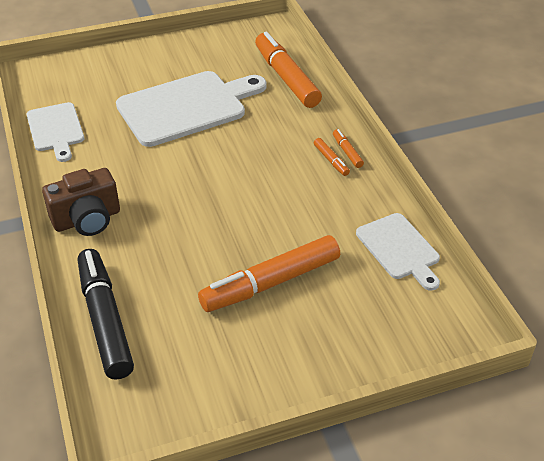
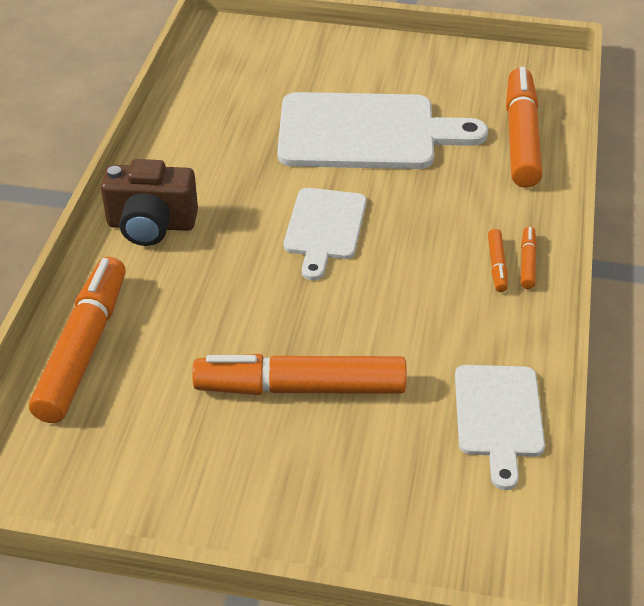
camera: 30 degrees right, 0 degrees up
(56, 129) = (196, 107): white cutting board -> white cutting board (325, 228)
(105, 320) = (83, 349): black marker -> orange marker

